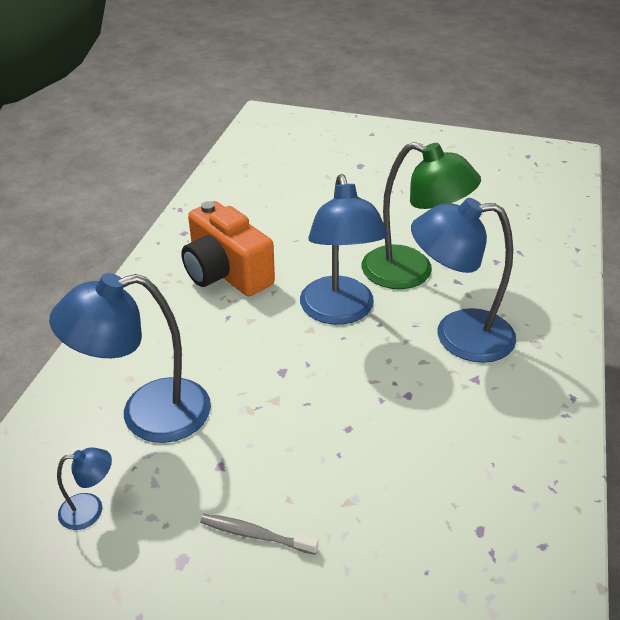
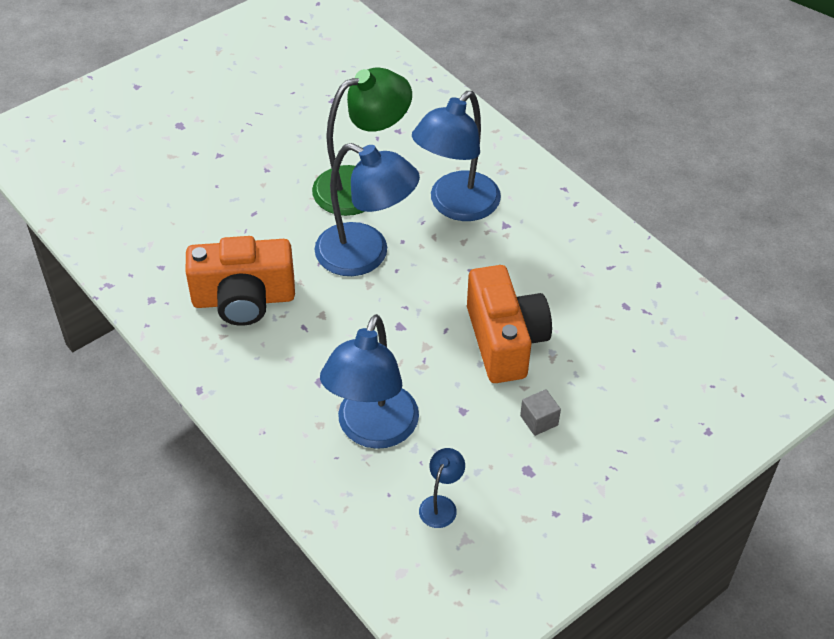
camera: 55 degrees left, 10 degrees up
(255, 535) = (539, 420): grey toothbrush -> grey cube
(334, 453) = (505, 341): none -> orange camera

